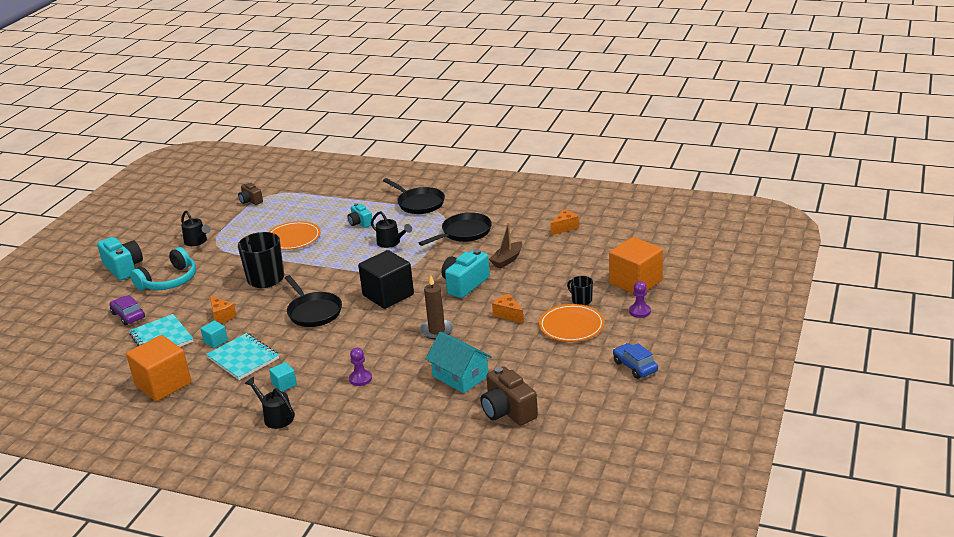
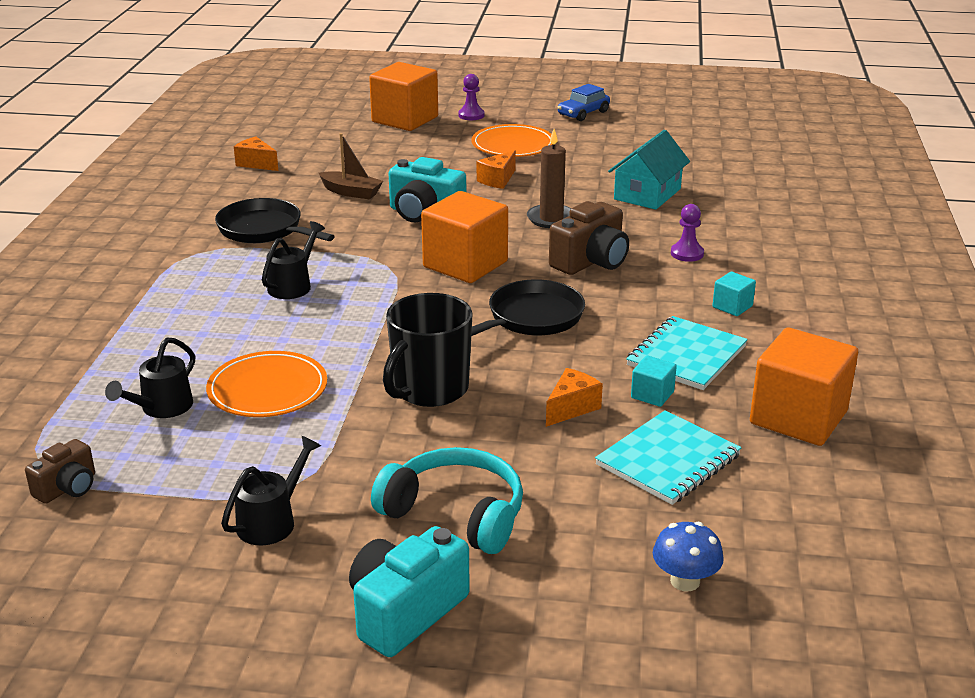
camera: 105 degrees left, 0 degrees up
(85, 330) = (685, 581): none -> blue mushroom
(128, 316) = (607, 532): purple car -> none
(275, 417) = (807, 299): black watering can -> black watering can (161, 408)
(360, 223) = (212, 325): turquoise camera -> none
(388, 295) = (465, 264): black cube -> orange cube
(419, 203) = (144, 279): black pan -> none
(508, 411) = (699, 164): brown camera -> brown camera (591, 261)
(581, 300) = (453, 143): black mug -> none

